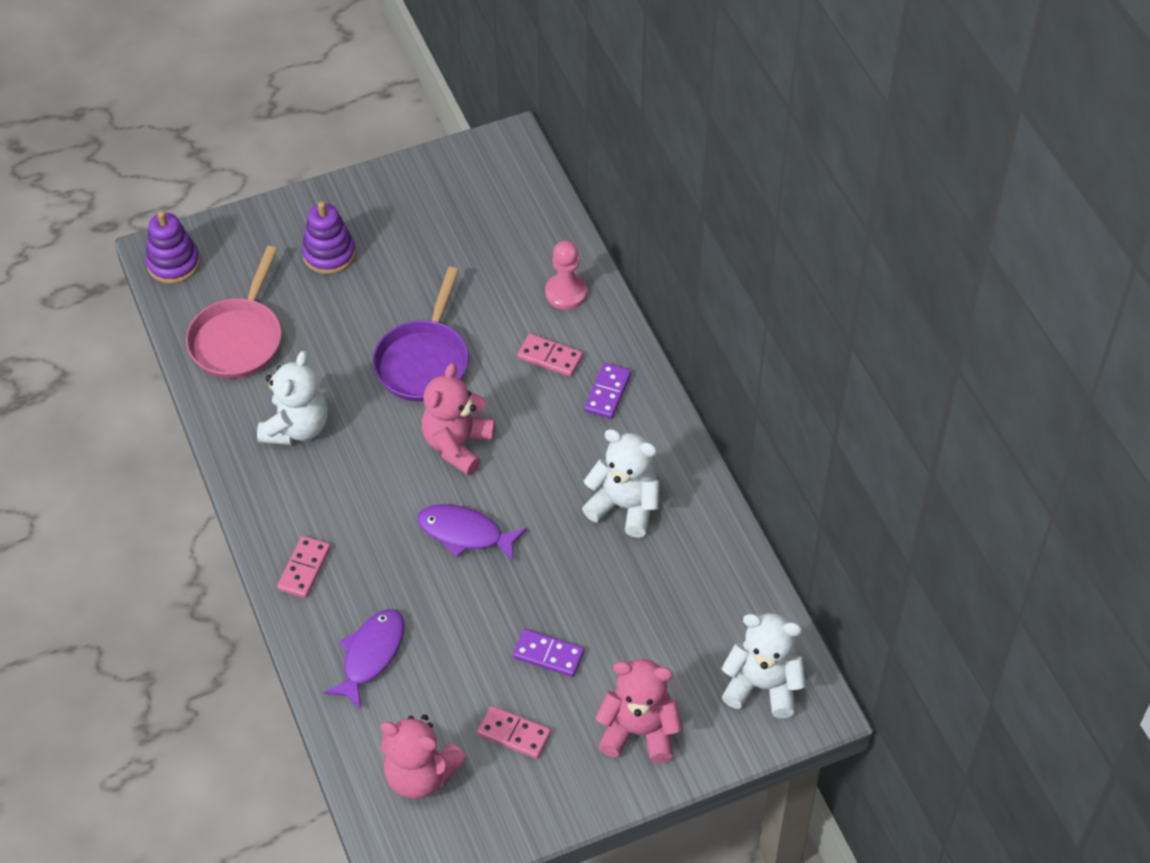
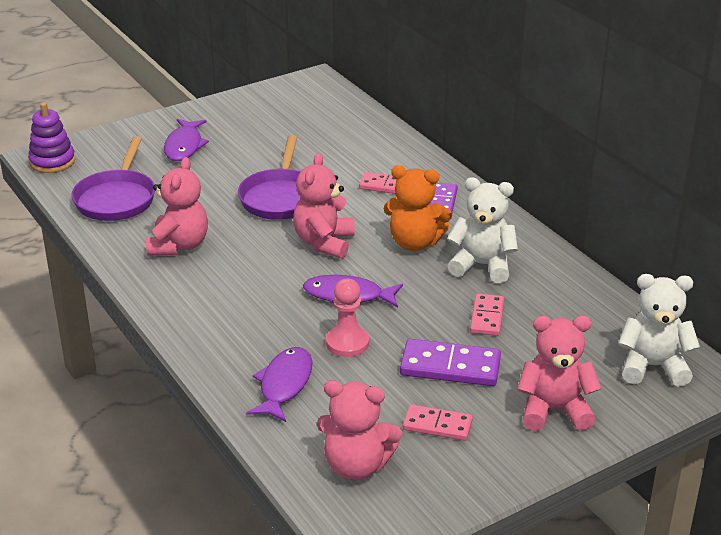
camera: 10 degrees left, 20 degrees down
(238, 339) = (116, 198): pink pan -> purple pan
(296, 427) = (179, 245): white teddy bear -> pink teddy bear
(304, 568) = (206, 333): pink domino -> pink domino (487, 317)
(329, 254) = (184, 146): purple stacking toy -> purple fish
(548, 654) = (450, 366): purple domino -> purple domino, size x1.56
(559, 458) = (415, 243): none -> orange teddy bear
(566, 293) = (387, 150): pink pawn -> pink pawn (347, 343)

